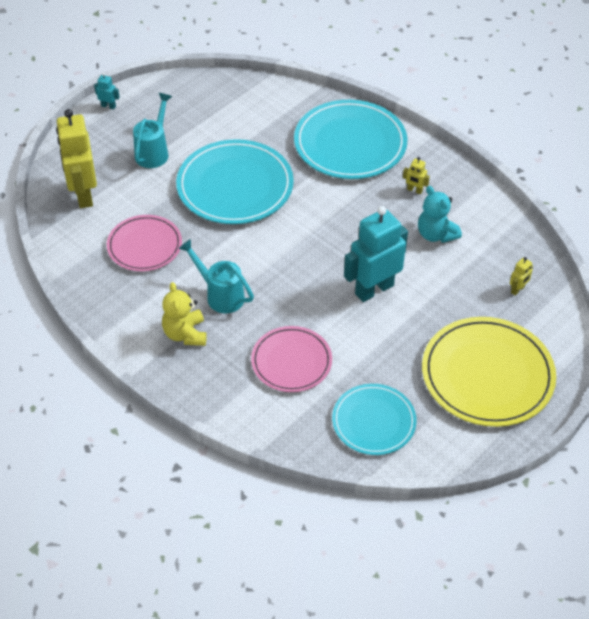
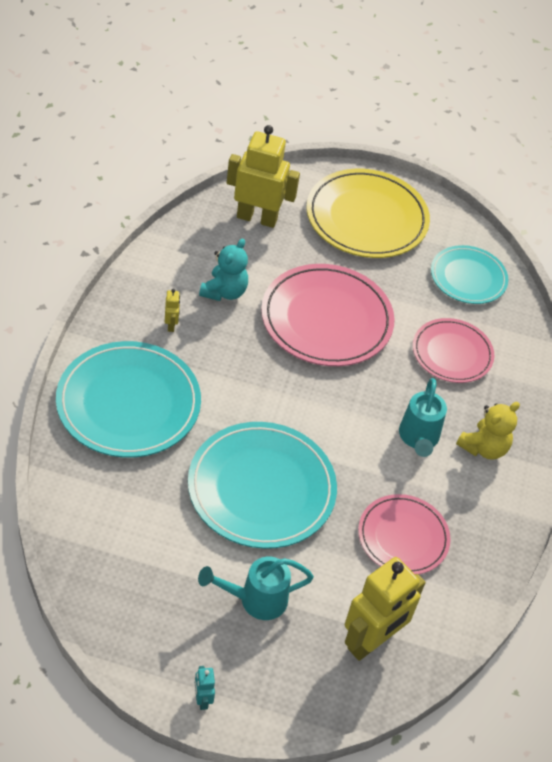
camera: 125 degrees left, 0 degrees up
(374, 289) = (326, 319): turquoise robot -> pink plate
(517, 290) = (257, 218): yellow robot -> yellow robot, size x2.43

